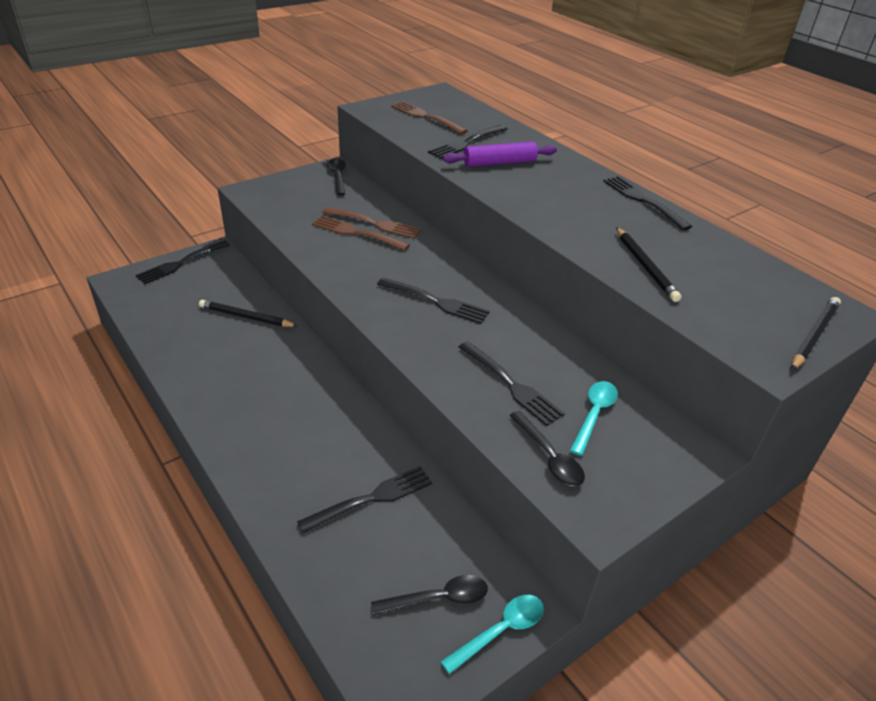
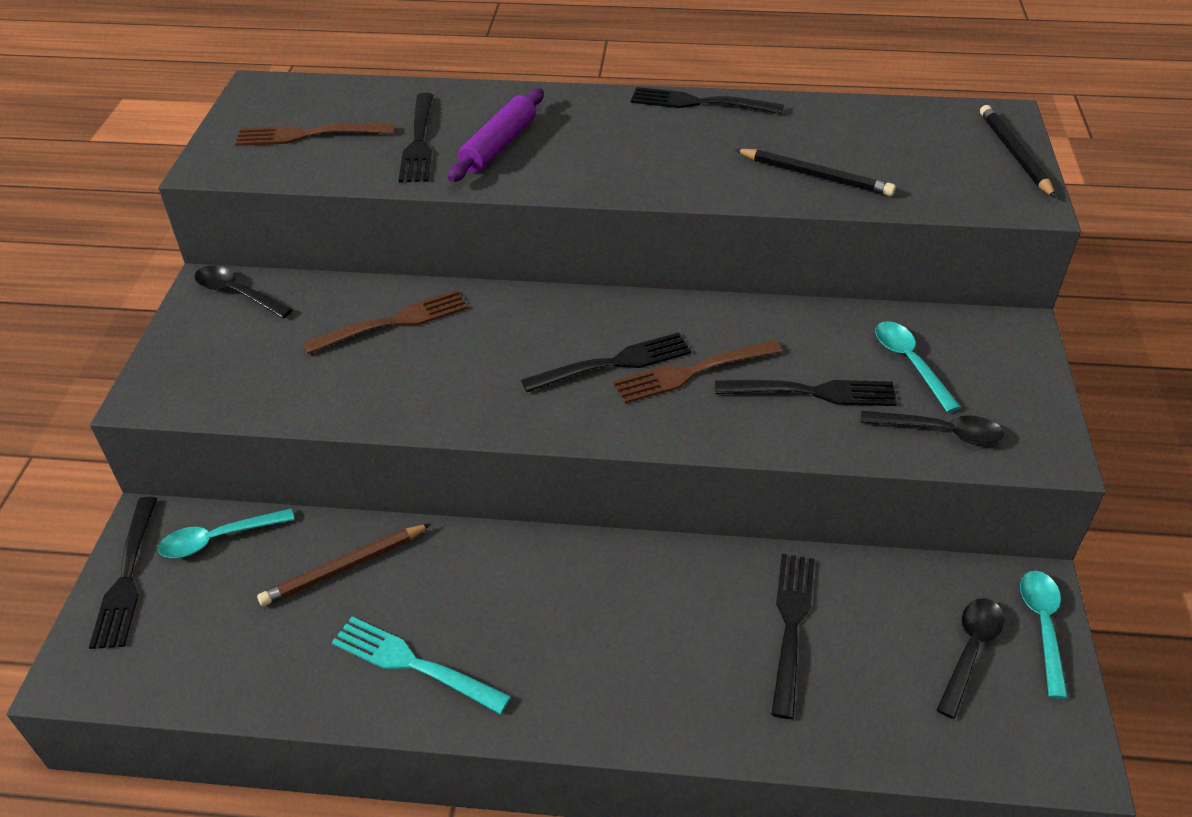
camera: 45 degrees left, 5 degrees up
(210, 370) = (414, 664): none -> turquoise fork
(226, 273) = (218, 539): none -> turquoise spoon
(246, 317) = (344, 567): black pencil -> brown pencil
(356, 233) = (393, 349): brown fork -> brown fork (692, 372)

